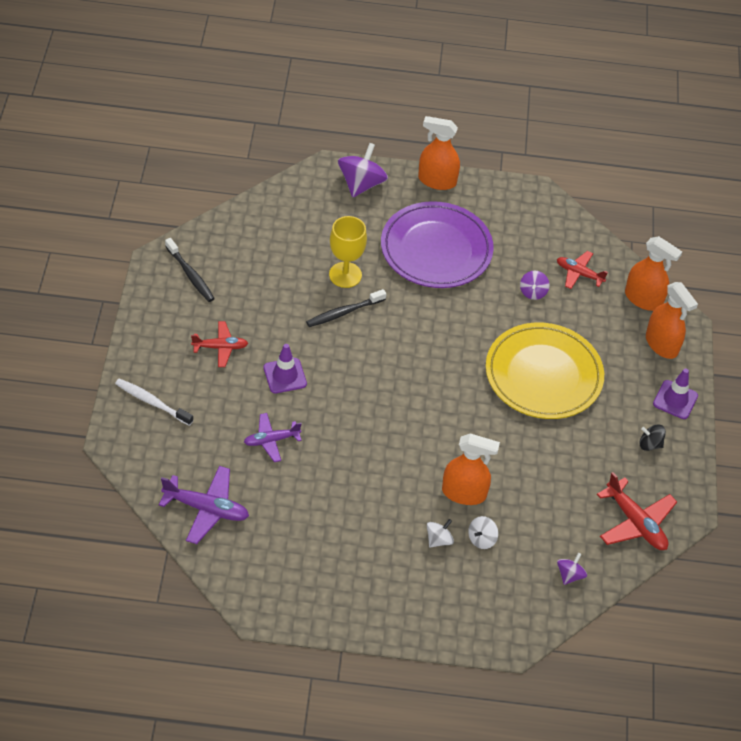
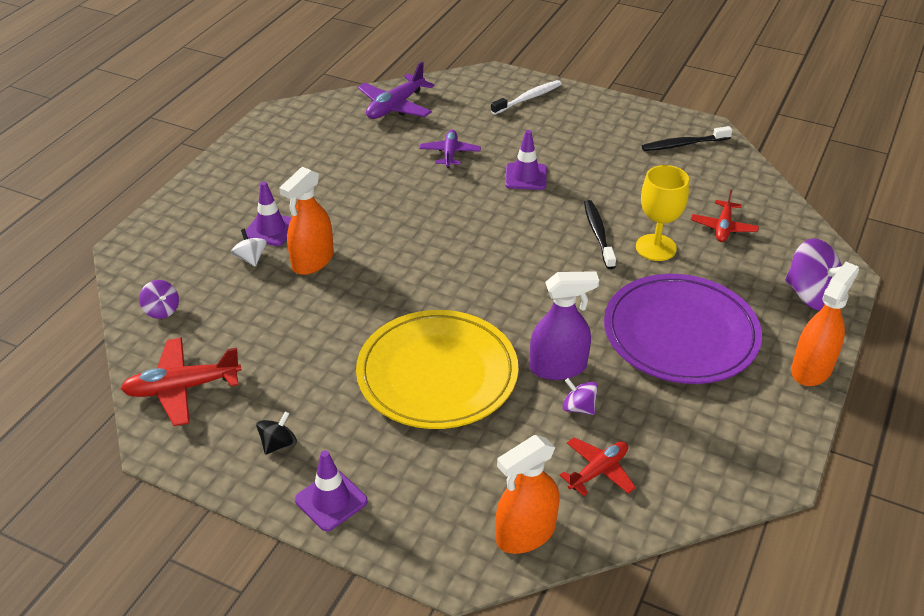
camera: 115 degrees right, 10 degrees down
(220, 347) = (579, 145): red plane -> red plane (723, 227)
(438, 540) = (271, 229): white spinning top -> purple traffic cone
(502, 309) = (558, 367): none -> purple spray bottle
(661, 344) = (432, 523): orange spray bottle -> none

